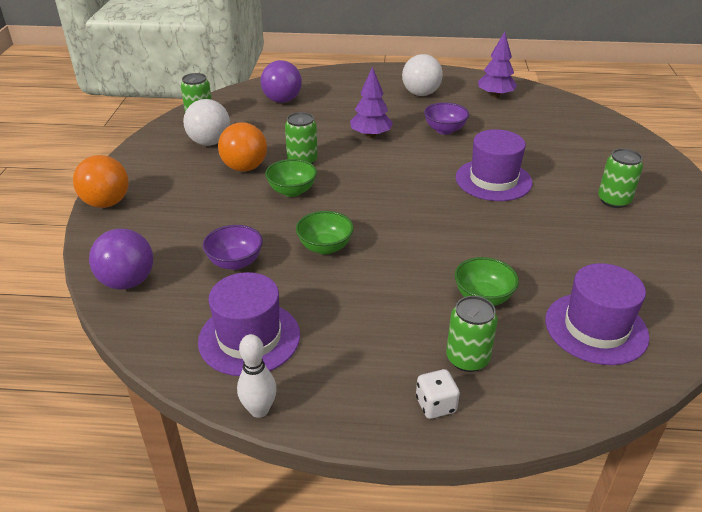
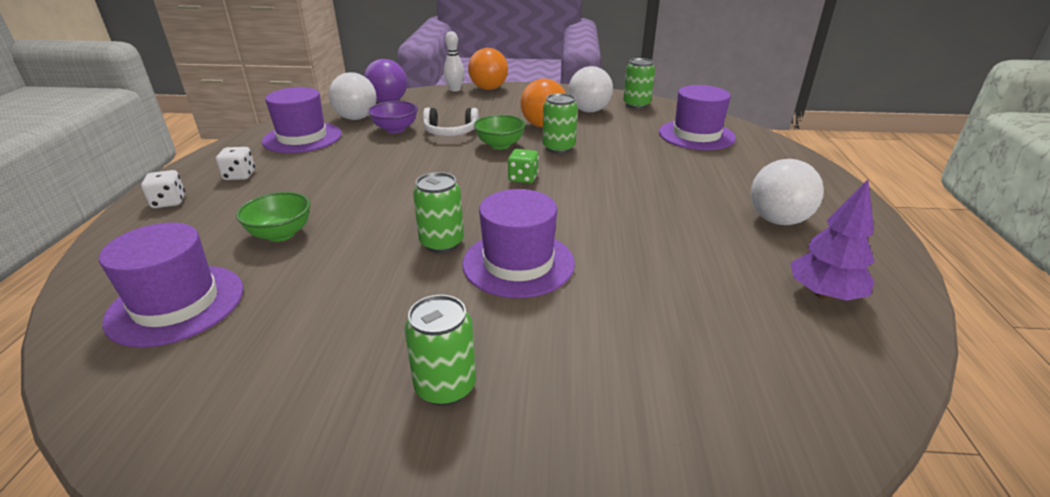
camera: 90 degrees right, 5 degrees down
(186, 301) = (356, 118): none -> white ball
(252, 222) = (450, 132): none -> white headphones
(259, 410) = (229, 143): white bowling pin -> white bowling pin (455, 89)
(282, 100) = (696, 135): purple ball -> purple hat
(325, 247) = (402, 160): green bowl -> none
(364, 364) = (240, 175): none -> white dice
(365, 178) = (523, 178): none -> green dice
(371, 135) = (626, 182): purple tree -> none
(444, 130) = (661, 234): purple bowl -> none
(467, 359) = (205, 219): green can -> green can (442, 243)

